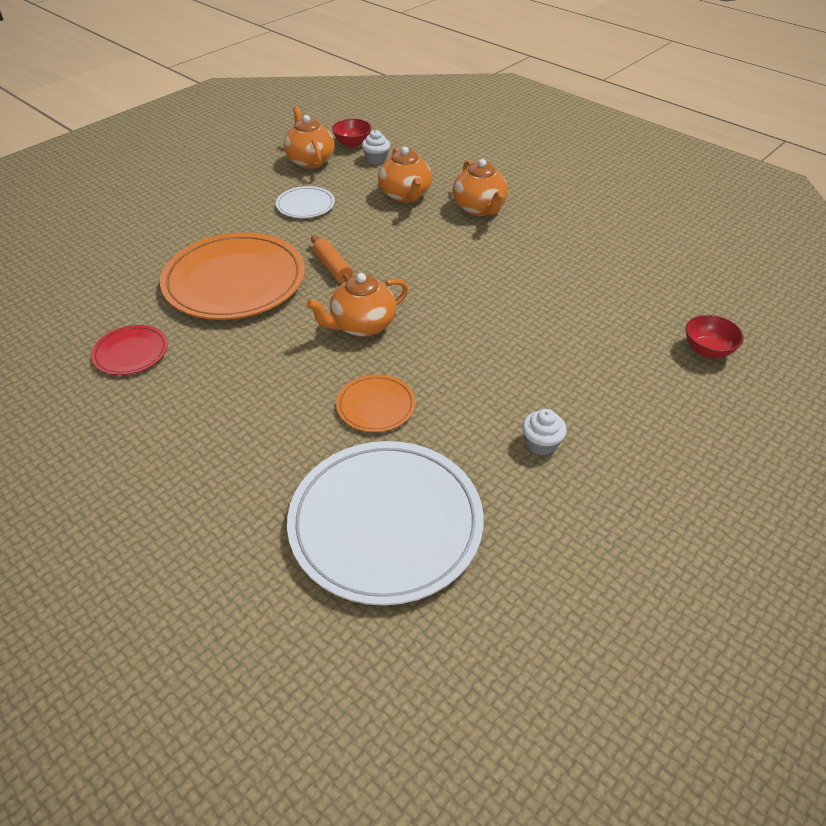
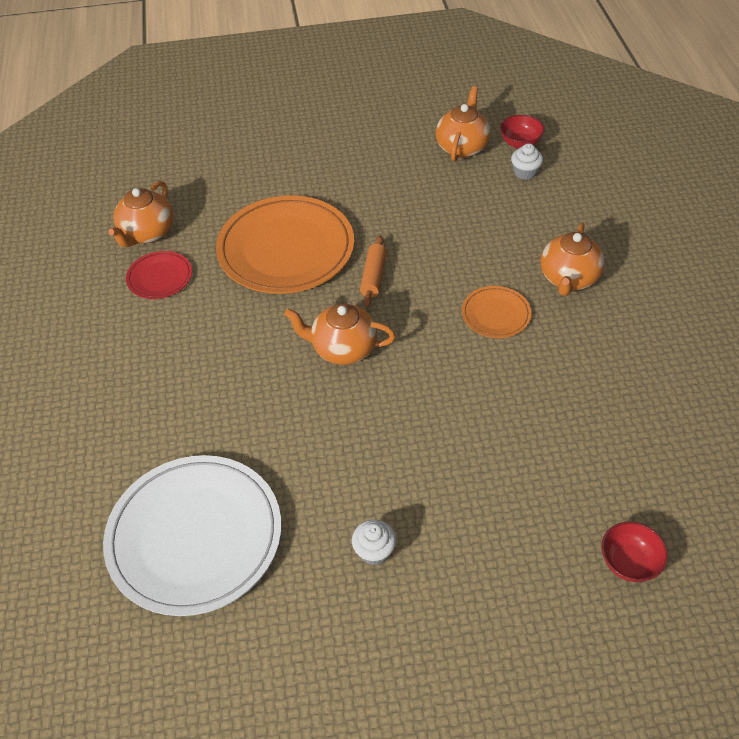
camera: 40 degrees right, 5 degrees up
(305, 205) = (412, 196): white plate -> none
(376, 406) = (282, 431): orange plate -> orange plate (495, 314)
(405, 195) = (512, 228): orange teapot -> orange teapot (147, 233)

